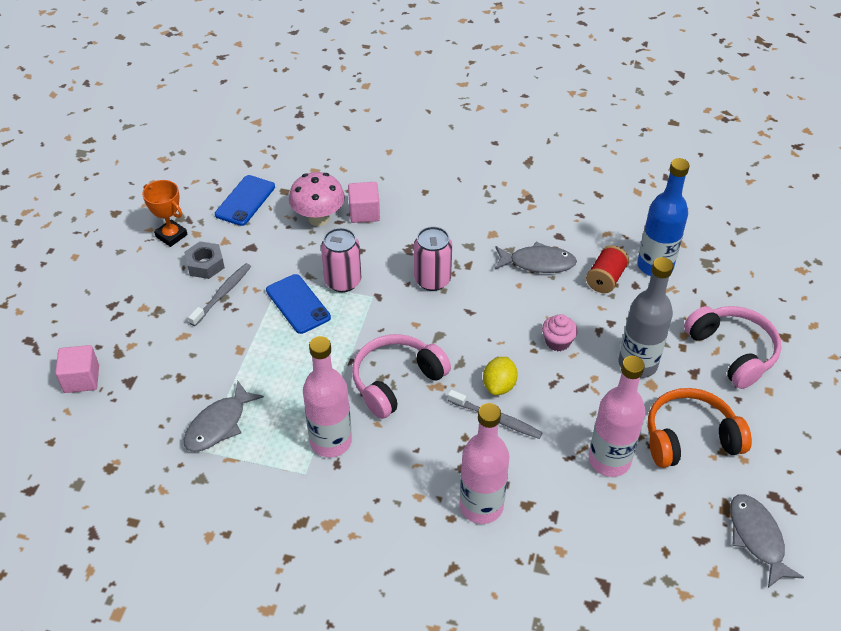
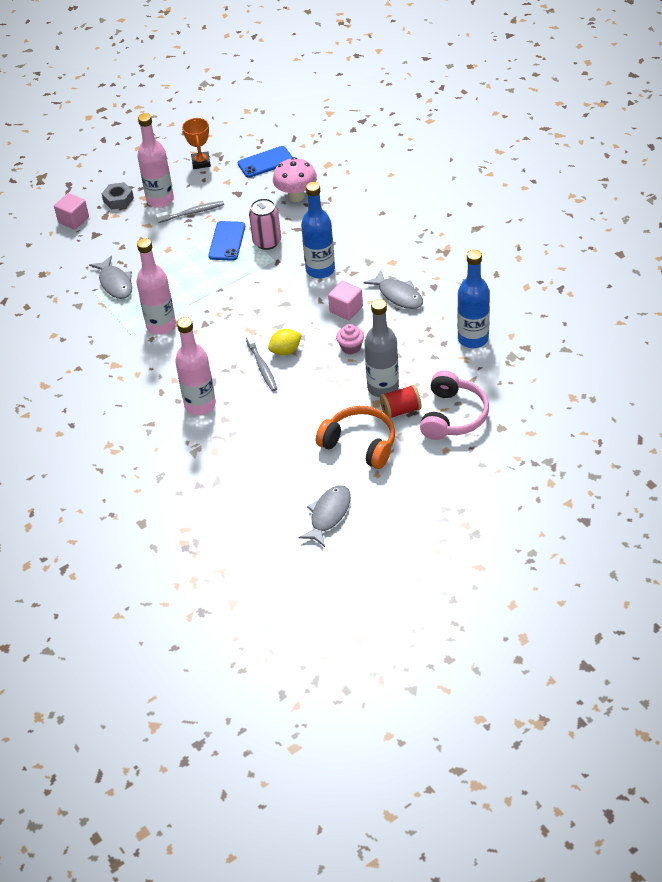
camera: 45 degrees right, 0 degrees up
(205, 264) = (201, 190): grey nut -> grey nut (118, 200)
(219, 424) = (115, 283): grey fish -> grey fish turned 105 degrees counterclockwise
(364, 213) = (328, 207): pink cube -> pink cube (346, 309)
(396, 381) = (231, 315): pink headphones -> none
(432, 280) = (320, 270): pink can -> blue bottle
(605, 279) = (429, 328): red spool -> red spool (400, 410)
(609, 460) = (298, 426): pink bottle -> pink bottle (160, 200)

